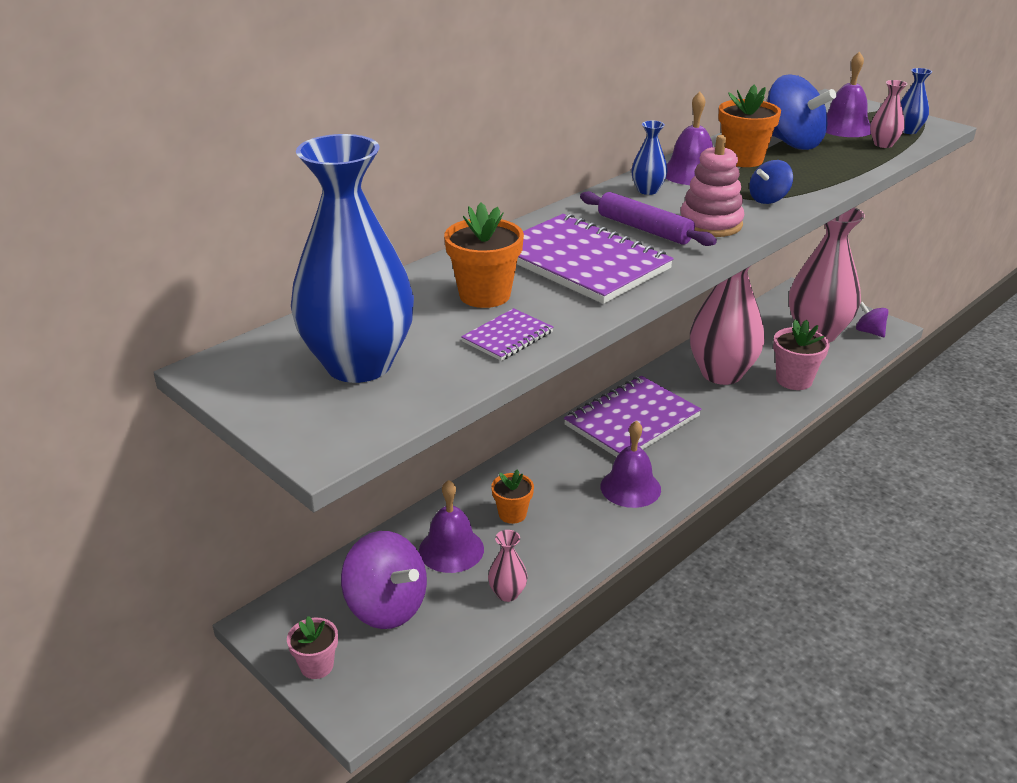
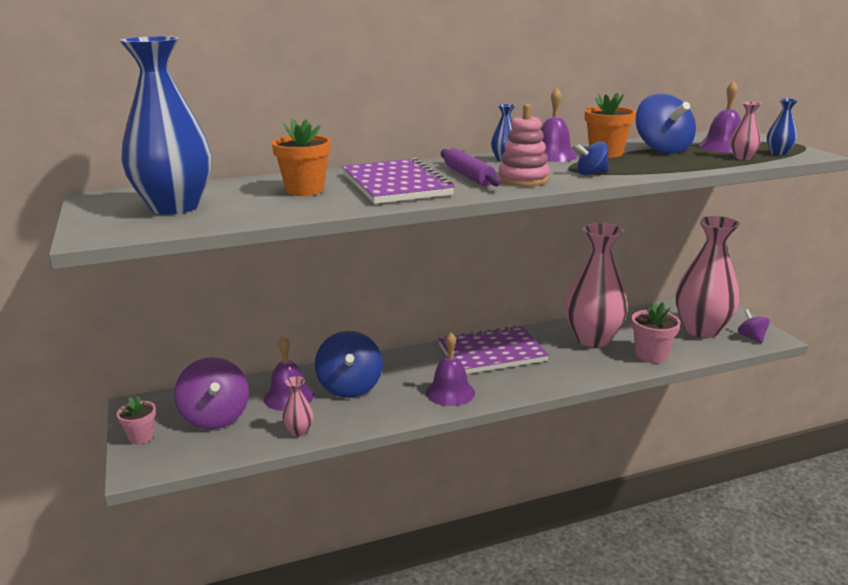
camera: 25 degrees right, 10 degrees down
(508, 337) = (284, 209): purple notebook -> none
(512, 514) = (350, 387): orange flower pot -> blue spinning top

